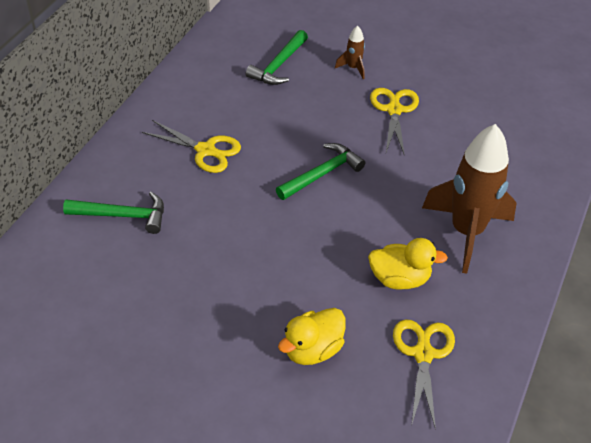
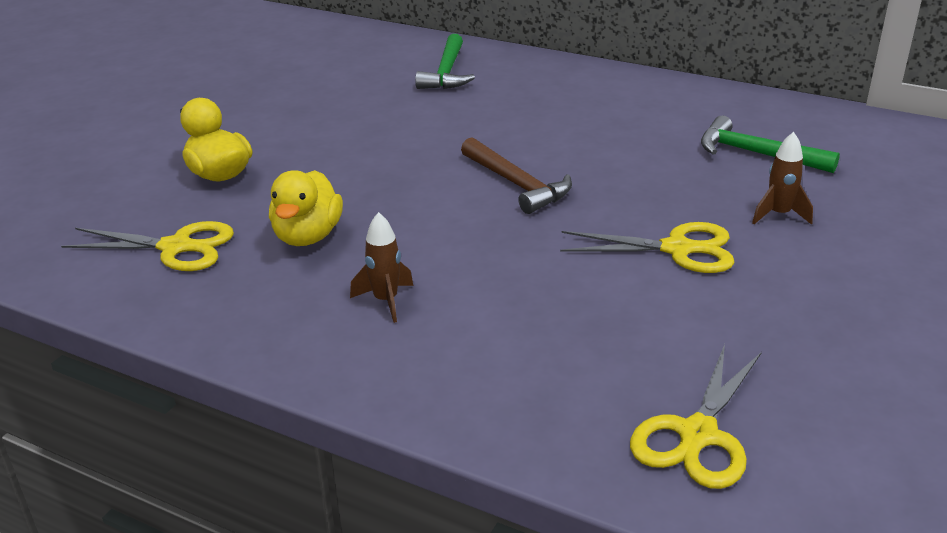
camera: 95 degrees right, 15 degrees down
(205, 150) = (557, 110): yellow scissors -> yellow scissors (698, 435)
(322, 174) = (516, 184): green hammer -> brown hammer
(466, 232) = (386, 301): brown rocket -> brown rocket, size x0.42

